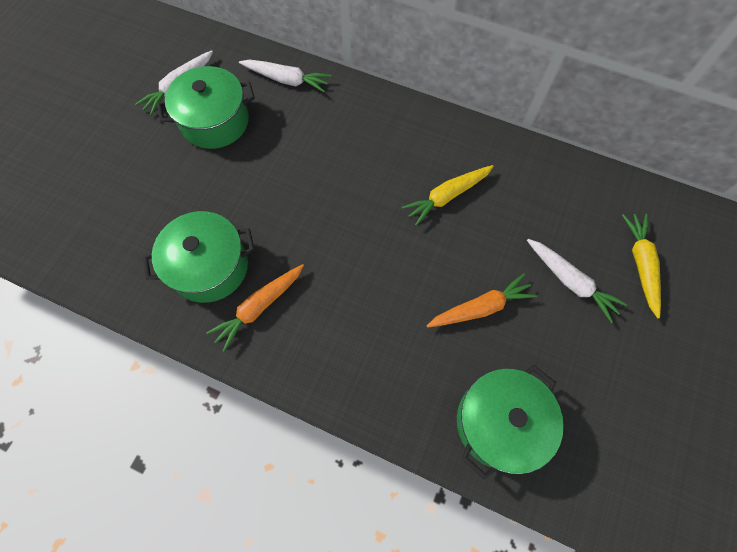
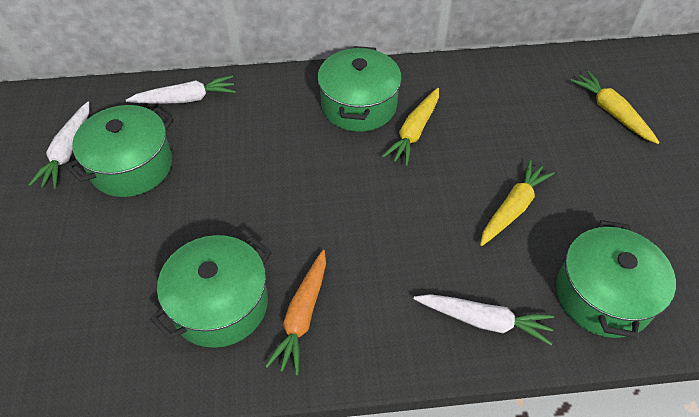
camera: 30 degrees left, 15 degrees down
(417, 149) = (358, 105): none -> green pot
(480, 307) = (513, 208): orange carrot -> yellow carrot
(570, 281) = (569, 151): white carrot -> white carrot (483, 321)

